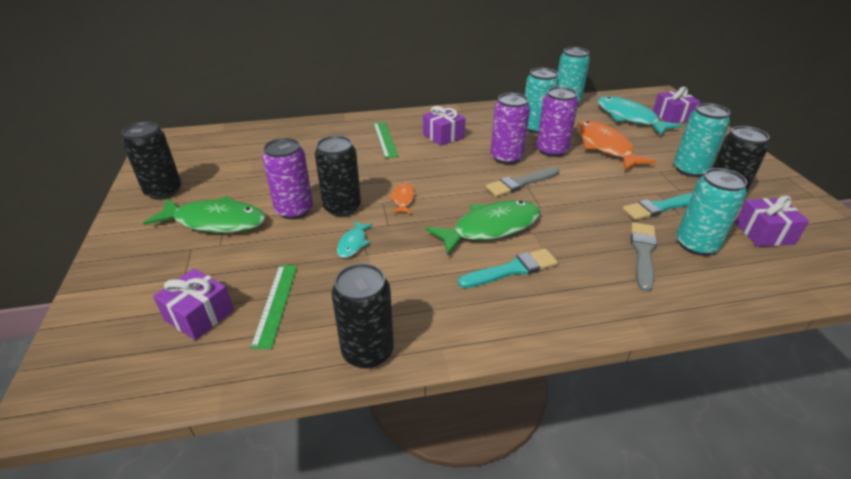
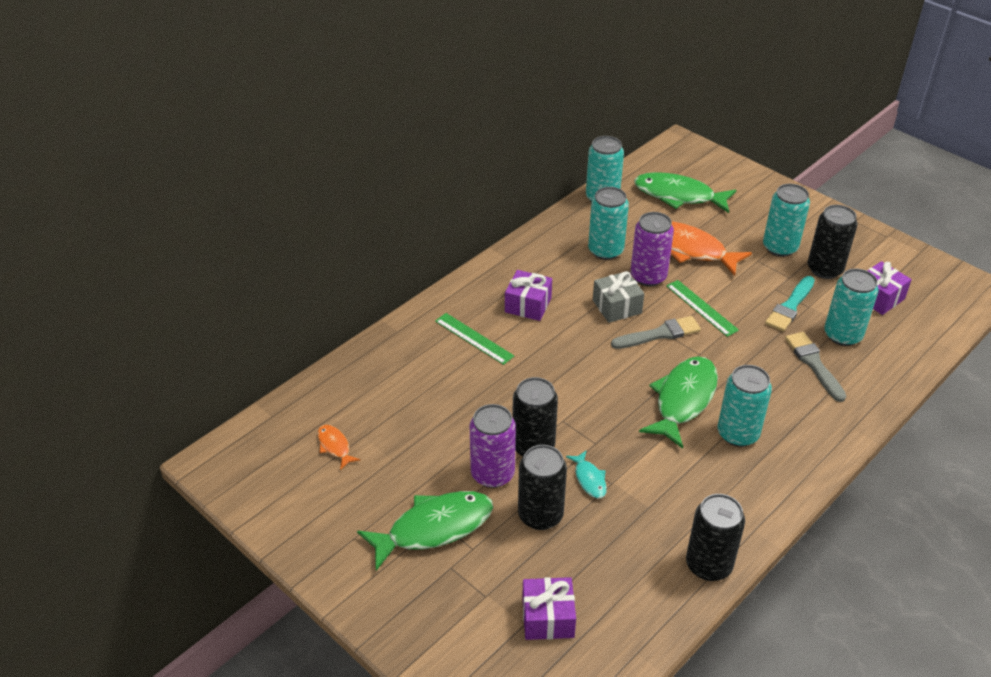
camera: 35 degrees left, 5 degrees up
(164, 191) = (326, 526): black can -> black can (540, 515)
(275, 304) = (595, 571): green ruler -> green ruler (701, 308)
(403, 199) = (577, 407): orange fish -> orange fish (335, 446)
(506, 157) = (617, 306): purple can -> grey gift
(512, 270) = (738, 433): turquoise brush -> turquoise can
(520, 183) = (659, 334): grey brush -> grey brush turned 135 degrees counterclockwise
(629, 118) = (678, 196): turquoise fish -> green fish
(672, 116) = (714, 176): purple gift -> none

